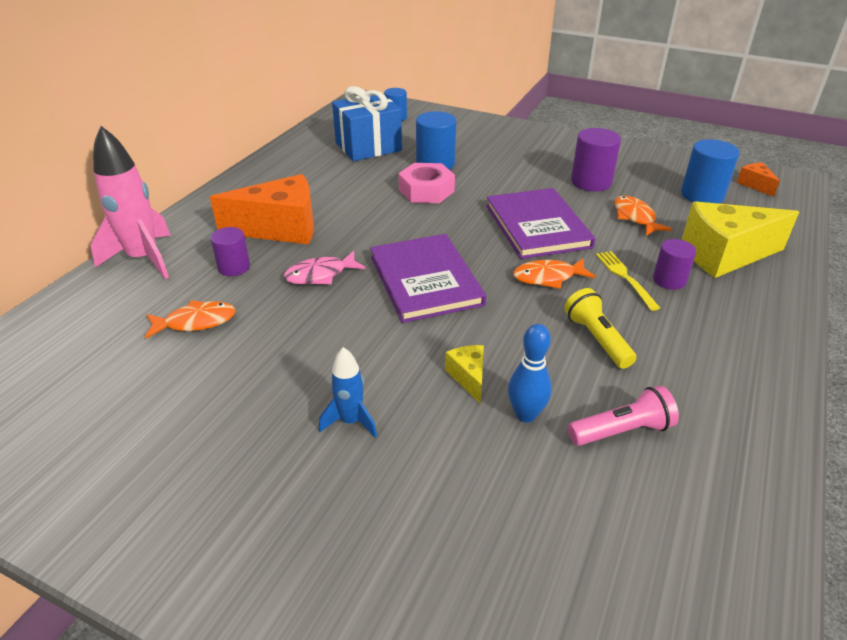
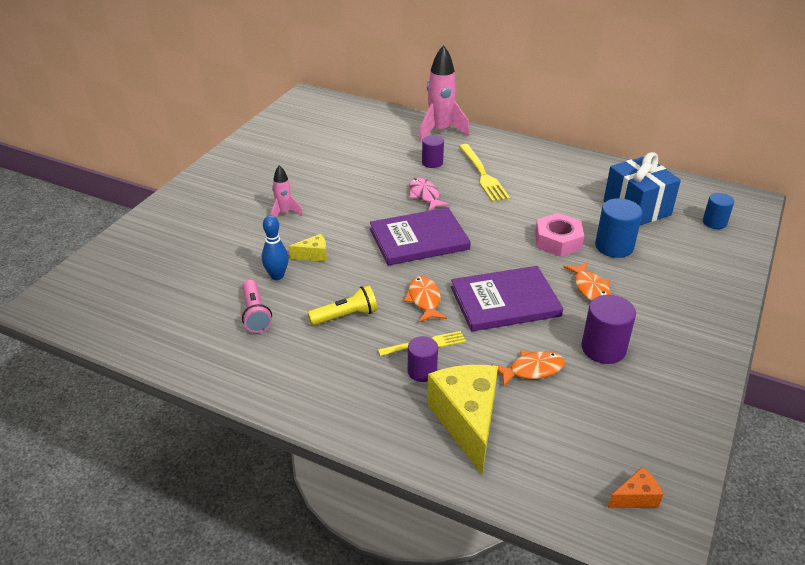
camera: 90 degrees right, 0 degrees up
(196, 322) = (375, 157): orange fish -> orange fish (590, 288)
(280, 228) = (483, 175): orange cheese -> yellow fork
(351, 421) = (284, 213): blue rocket -> pink rocket
(702, 195) = (595, 436): blue cylinder -> none

